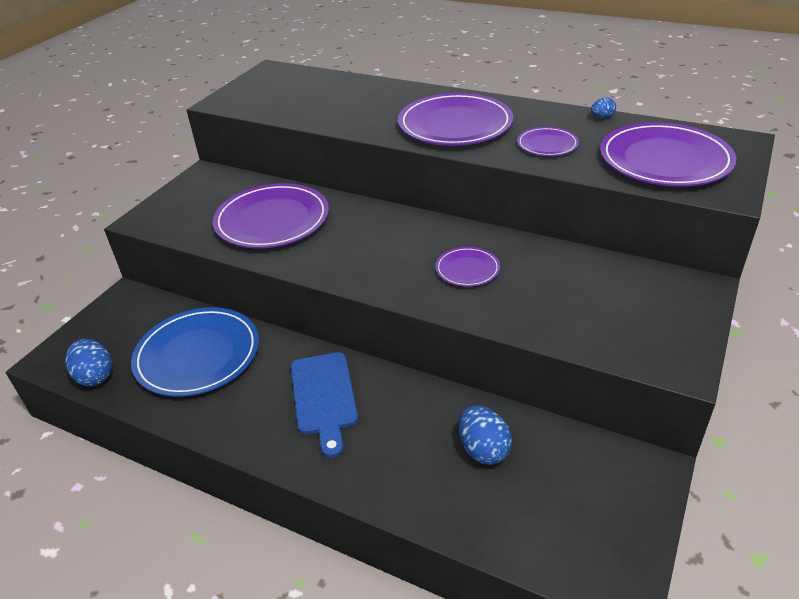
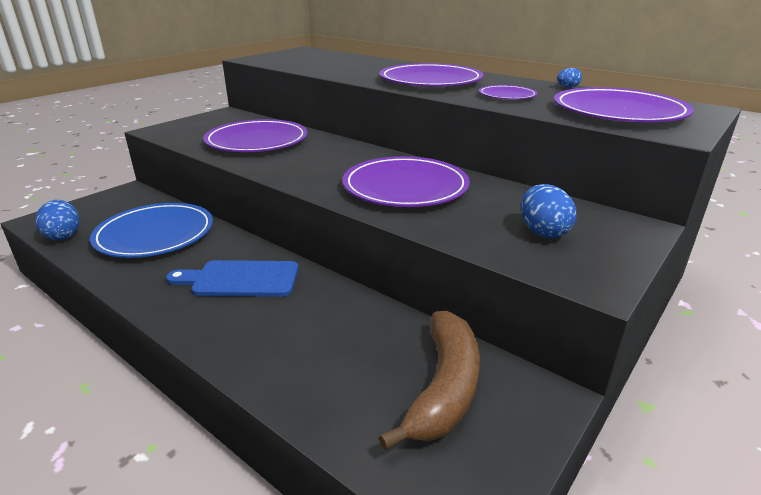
camera: 10 degrees right, 10 degrees down
(324, 397) = (241, 279): blue cutting board -> blue cutting board turned 90 degrees clockwise
(467, 269) = (405, 187): purple plate -> purple plate, size x2.01
(483, 449) = (369, 346): blue egg -> blue egg (543, 232)
(564, 479) = (444, 388): none -> brown banana

